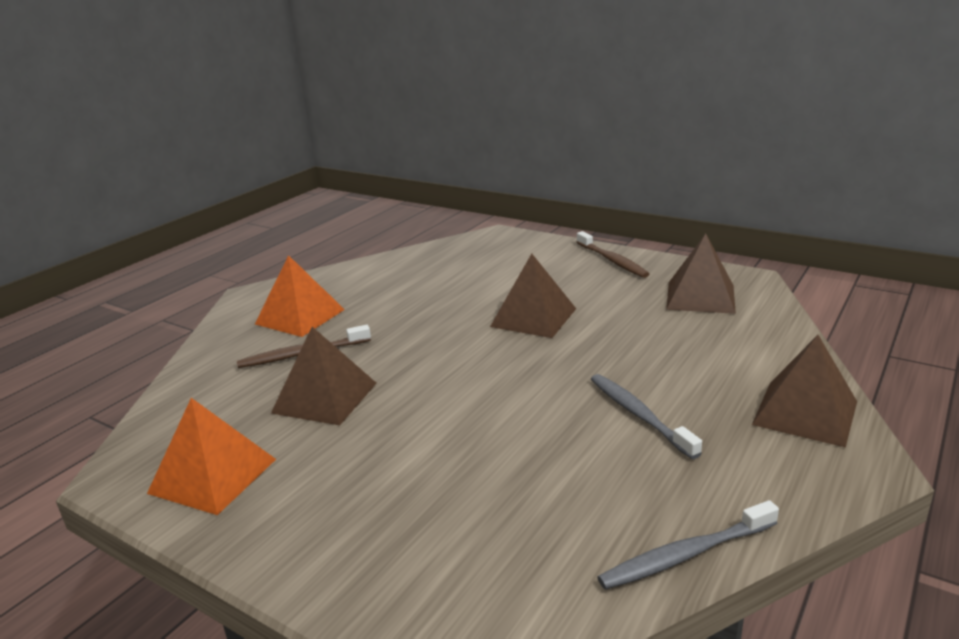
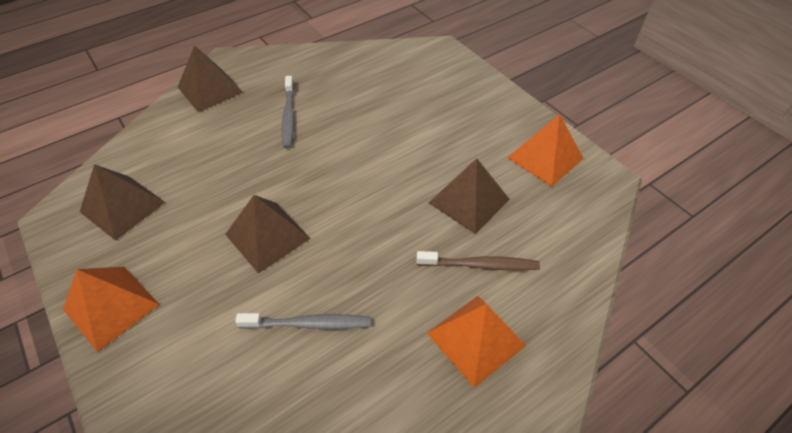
camera: 160 degrees left, 25 degrees up
(612, 260) = (111, 307): brown toothbrush -> orange pyramid
(686, 555) = (338, 52): grey toothbrush -> grey toothbrush (308, 324)

